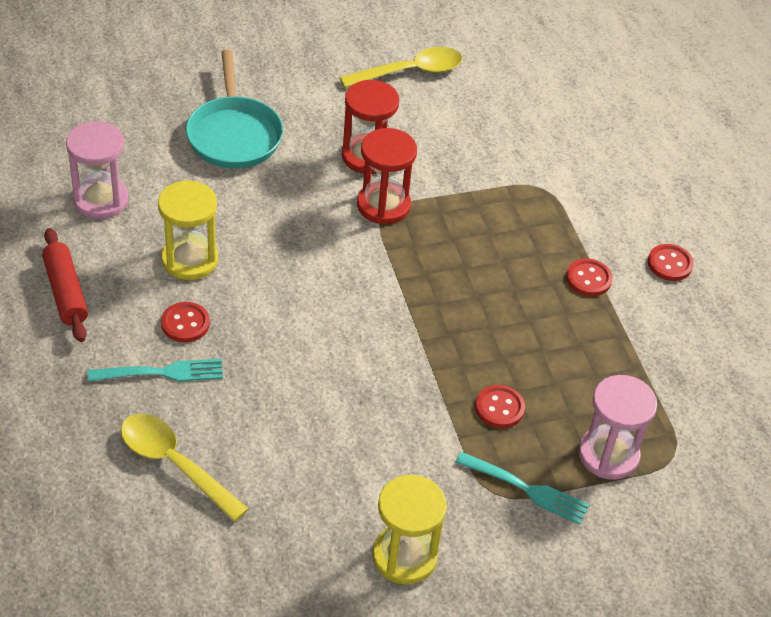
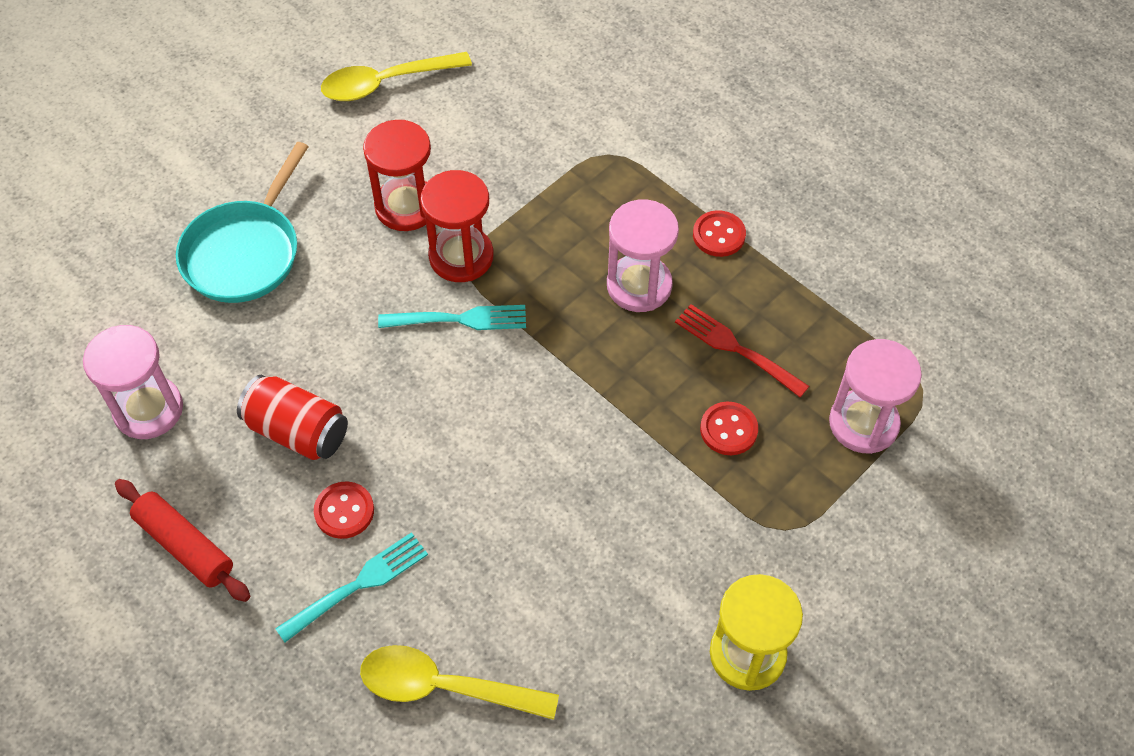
camera: 25 degrees left, 10 degrees up
(190, 260) = (298, 431): yellow hourglass -> red can
(234, 134) = (245, 252): turquoise pan -> turquoise pan turned 60 degrees clockwise
(410, 72) = (386, 83): yellow spoon -> yellow spoon turned 150 degrees counterclockwise
(502, 284) = (639, 286): none -> pink hourglass
(525, 489) = (812, 507): turquoise fork -> turquoise fork (458, 320)
(546, 359) = (737, 349): none -> red fork
(669, 264) = (783, 177): red button -> none

